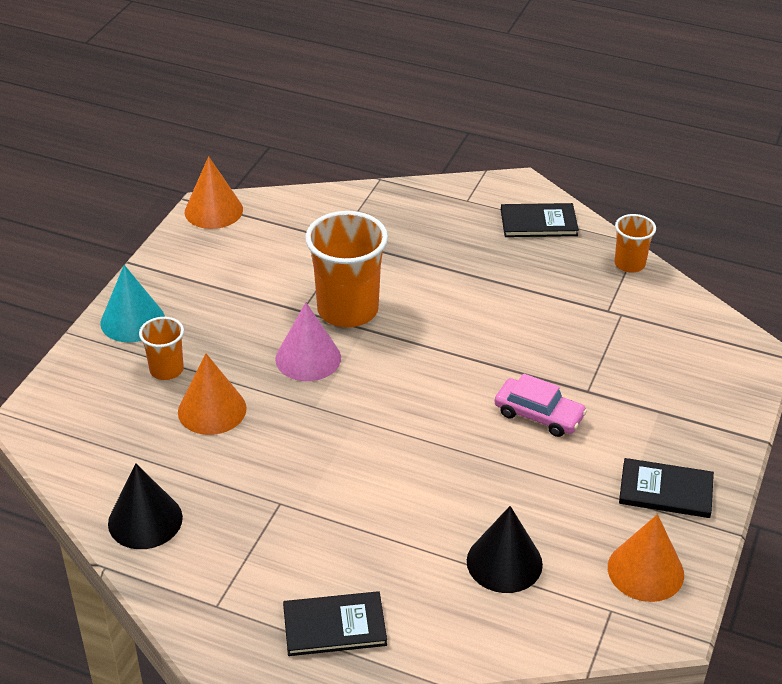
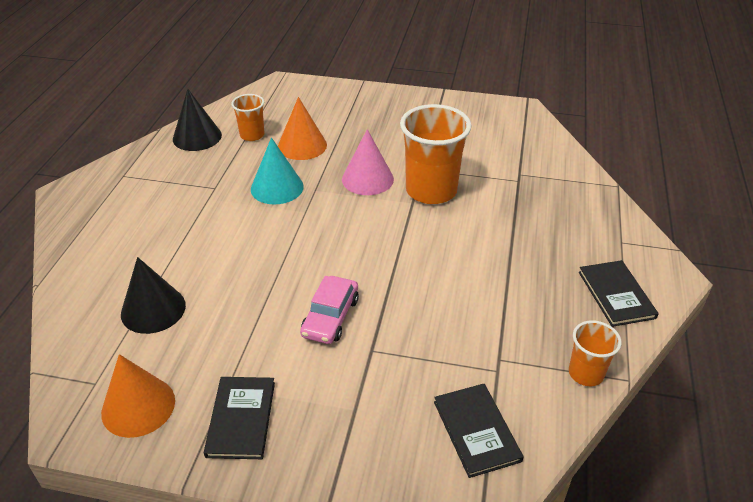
camera: 80 degrees right, 0 degrees up
(132, 320) = (383, 100): turquoise cone -> turquoise cone (277, 187)
(166, 370) = (337, 121): orange cup -> orange cup (252, 135)
(213, 210) = (521, 112): orange cone -> none
(334, 626) = (99, 227): black book -> black book (476, 431)

